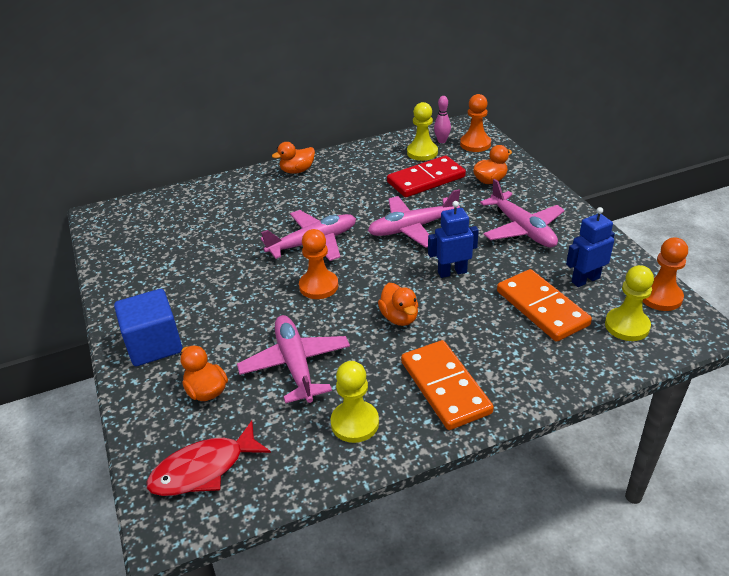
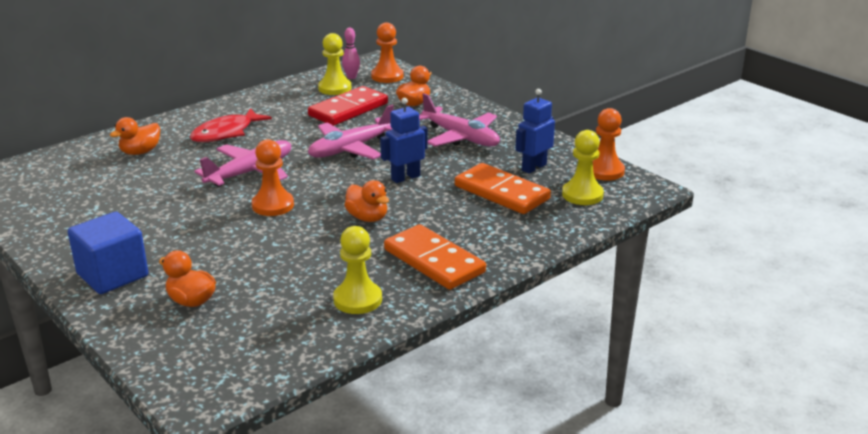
camera: 20 degrees left, 10 degrees down
(203, 469) = (218, 357): red fish -> red fish (226, 133)
(295, 364) = (277, 267): pink plane -> none
(297, 171) = (204, 116): orange duck -> orange duck (140, 152)

